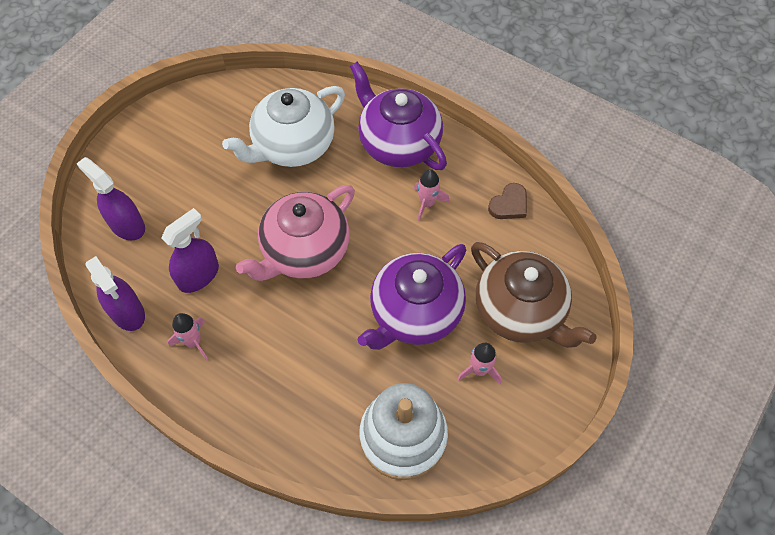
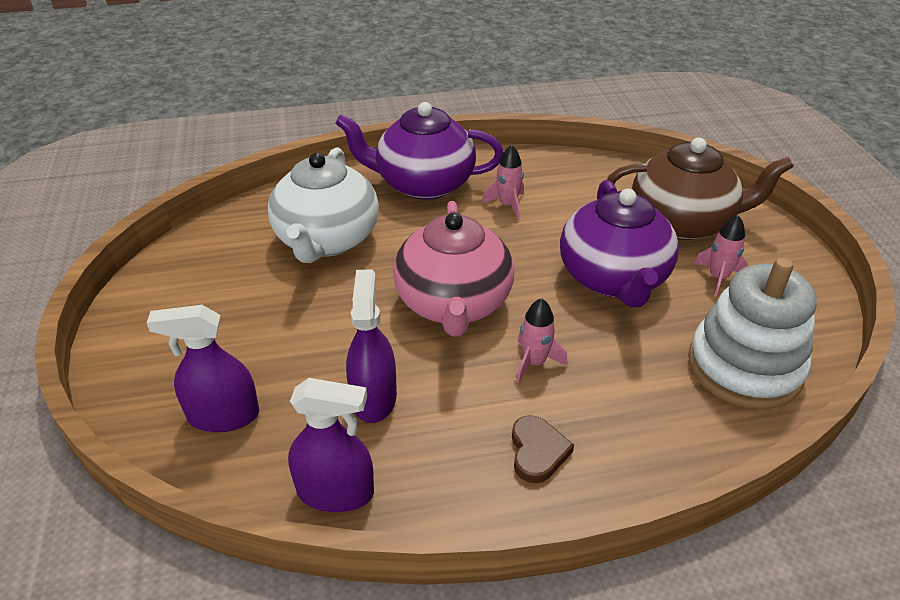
camera: 45 degrees left, 20 degrees down
(193, 342) = (451, 456): pink rocket -> pink rocket (534, 362)
(509, 204) = (569, 168): brown heart -> brown heart (537, 452)

